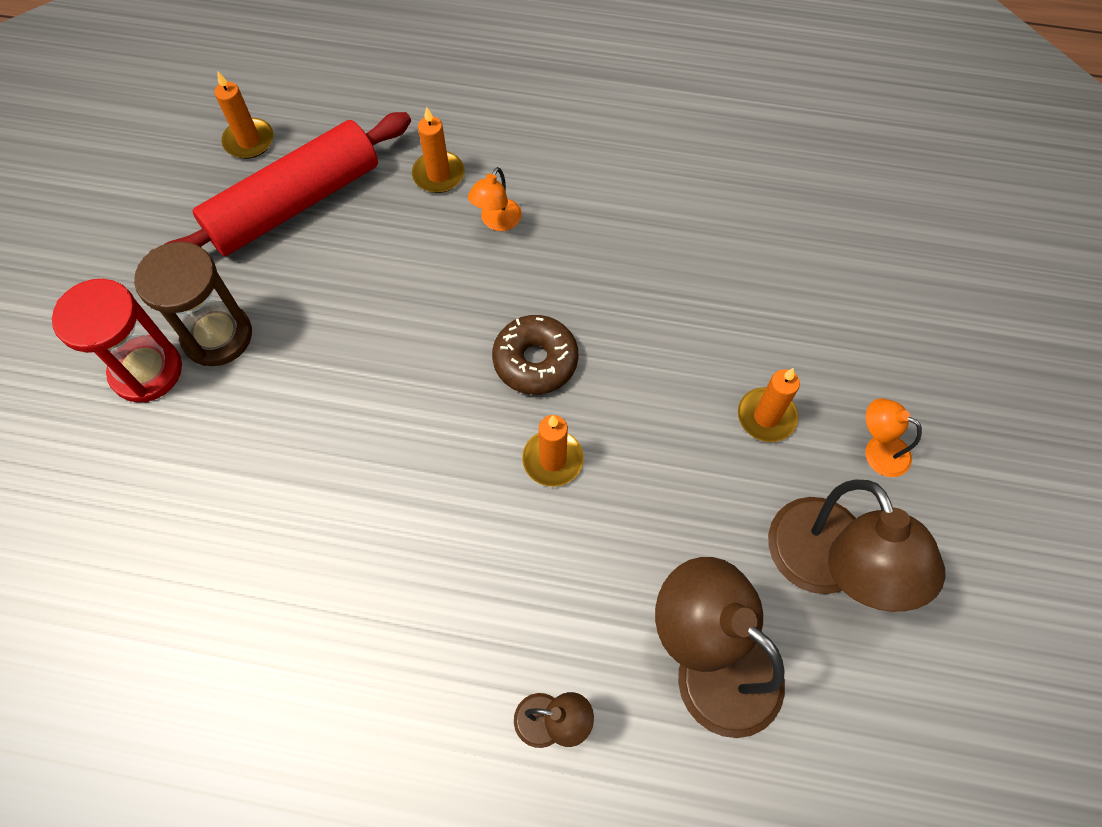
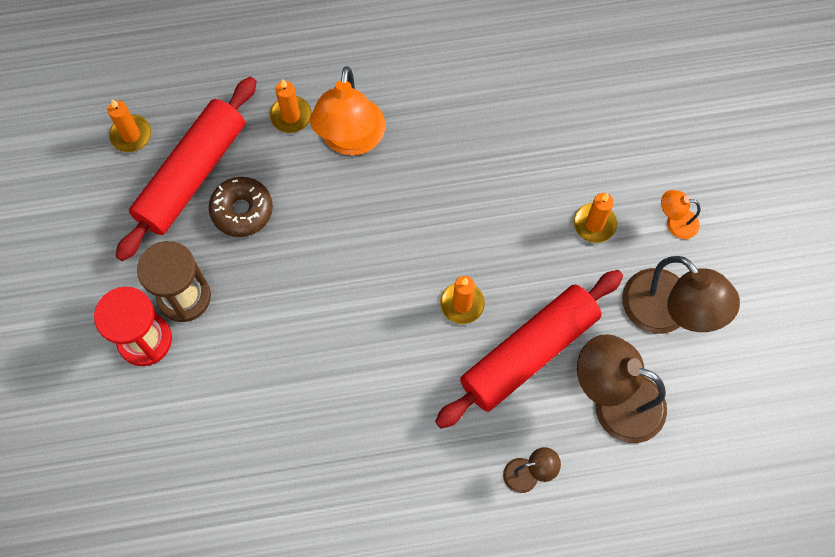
camera: 20 degrees left, 5 degrees up
(497, 222) = (351, 140): orange lamp -> orange lamp, size x2.07
(535, 361) = (422, 237): brown donut -> brown donut (242, 210)
(616, 553) = (528, 352): none -> red rolling pin

